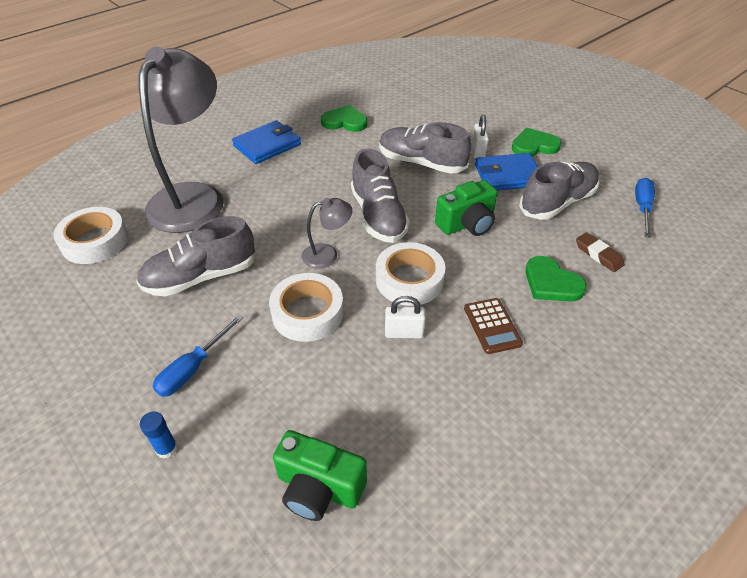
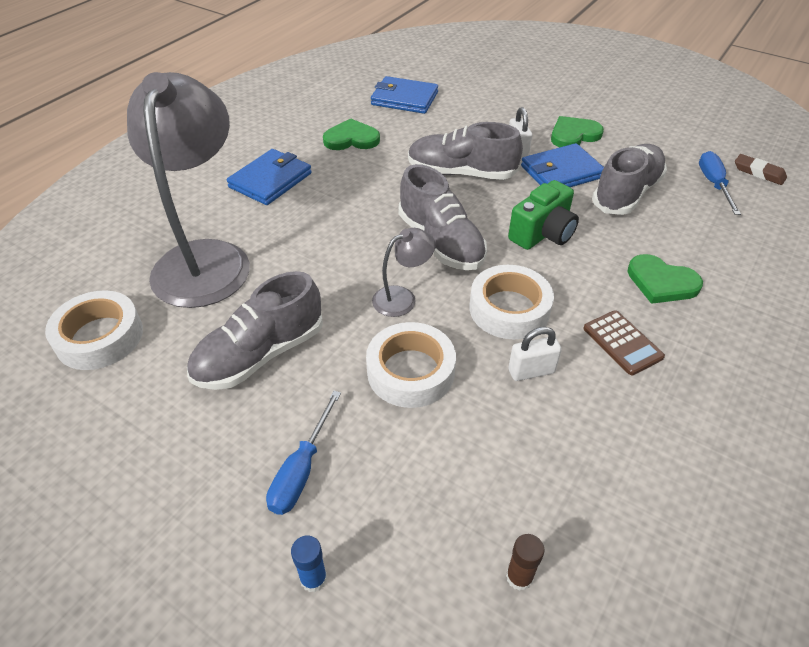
camera: 15 degrees left, 0 degrees up
(319, 488) = (519, 577): green camera -> brown glue stick
(402, 95) = (404, 98): none -> blue wallet
(598, 255) = (694, 242): brown eraser -> brown eraser (758, 172)

